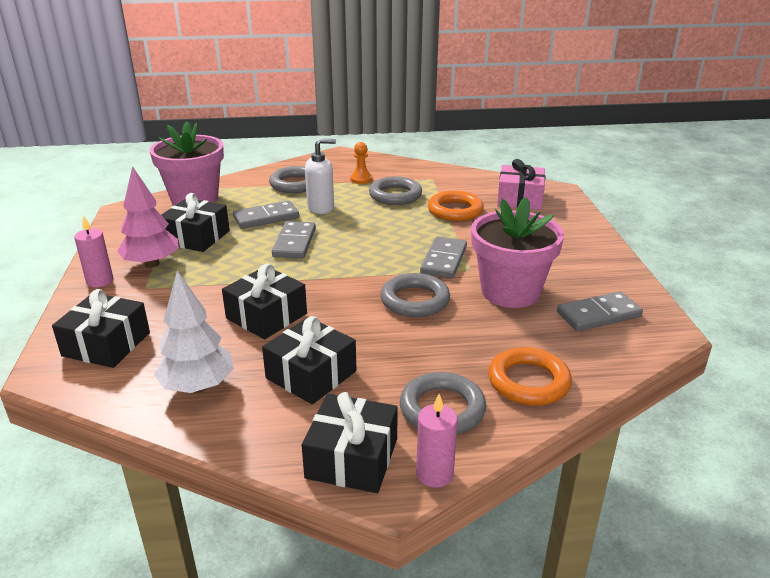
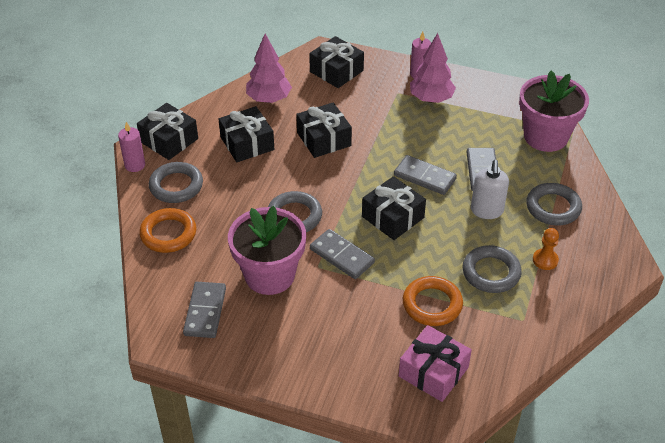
camera: 115 degrees right, 15 degrees up
(196, 237) = (464, 126): black gift -> black gift (393, 217)
(198, 386) = (269, 99): white tree -> pink tree

